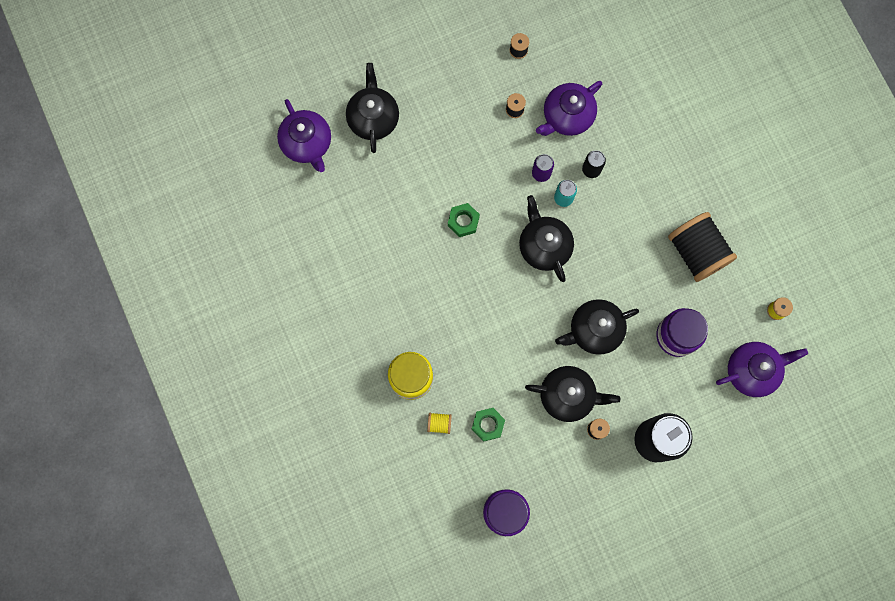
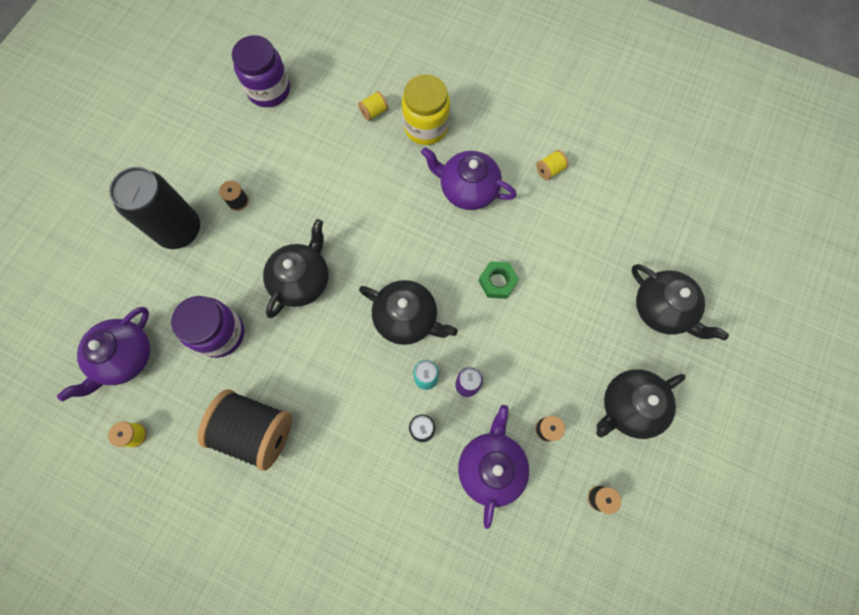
camera: 140 degrees right, 5 degrees down
(307, 143) = (692, 239): purple teapot -> purple teapot (467, 189)
(353, 270) = (550, 170): none -> yellow spool
(488, 425) = (334, 139): green nut -> none
(568, 395) = (284, 209): black teapot -> black teapot (629, 406)

